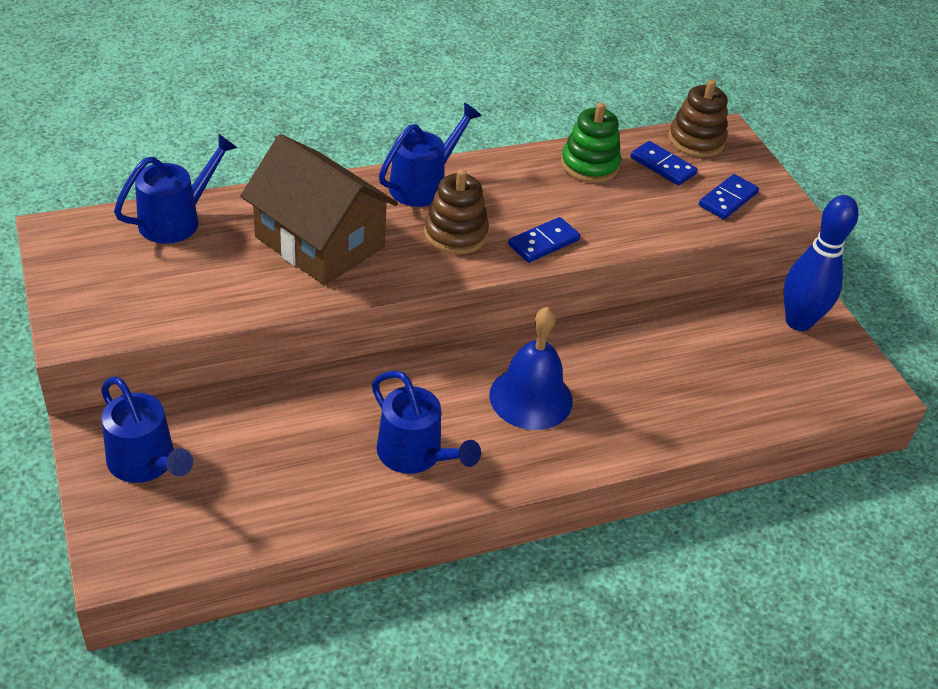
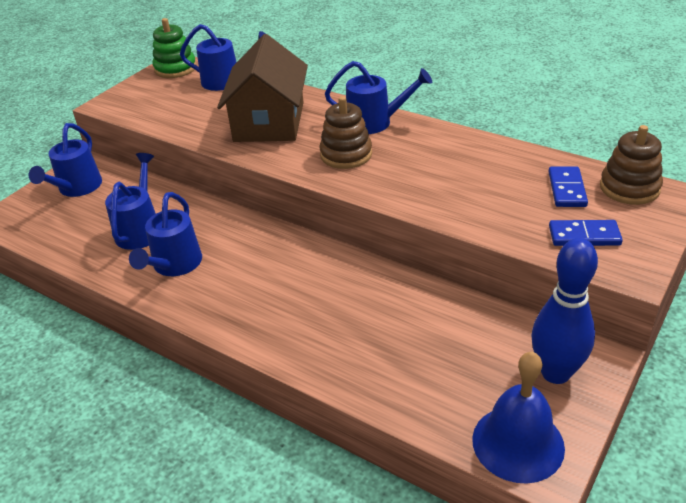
camera: 60 degrees right, 5 degrees down
(313, 449) = (140, 229): none -> blue watering can
(531, 398) = (280, 282): blue bell -> blue bell (518, 443)
(544, 243) = (390, 187): blue domino -> none
(589, 165) = (507, 162): green stacking toy -> green stacking toy (175, 68)

